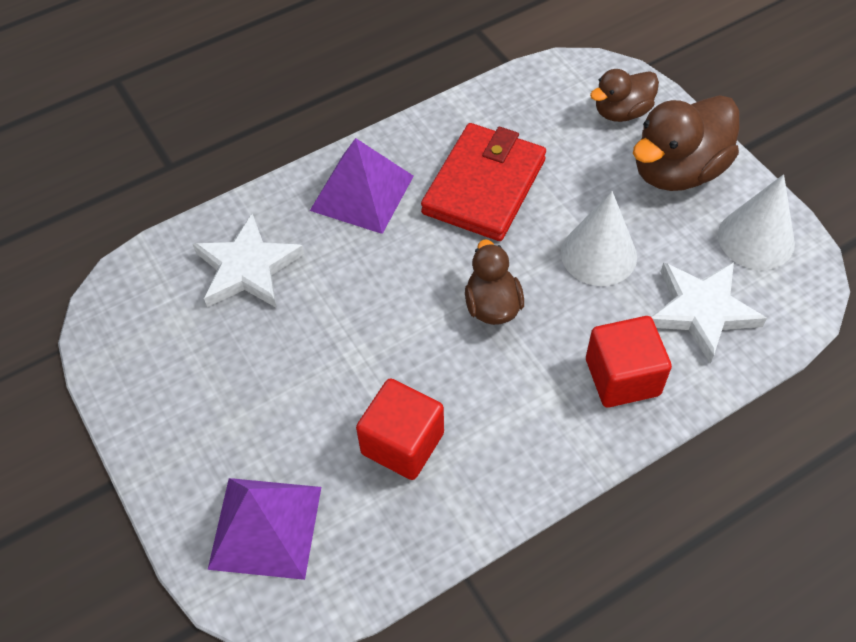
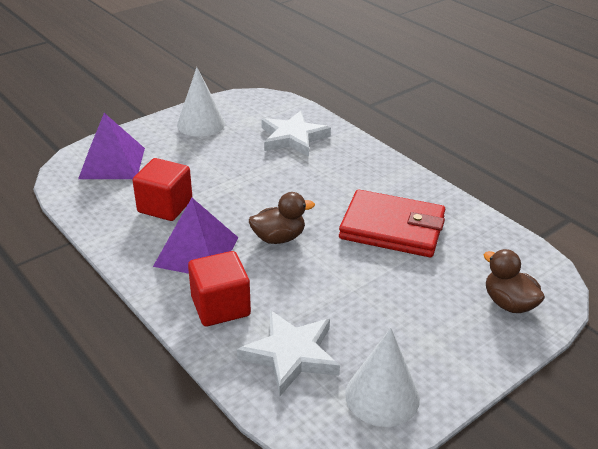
camera: 80 degrees right, 20 degrees down
(362, 193) = (368, 174): purple pyramid -> purple pyramid (196, 251)
(598, 254) = (339, 291): white cone -> white cone (201, 124)
(677, 171) = (449, 341): brown duck -> none

